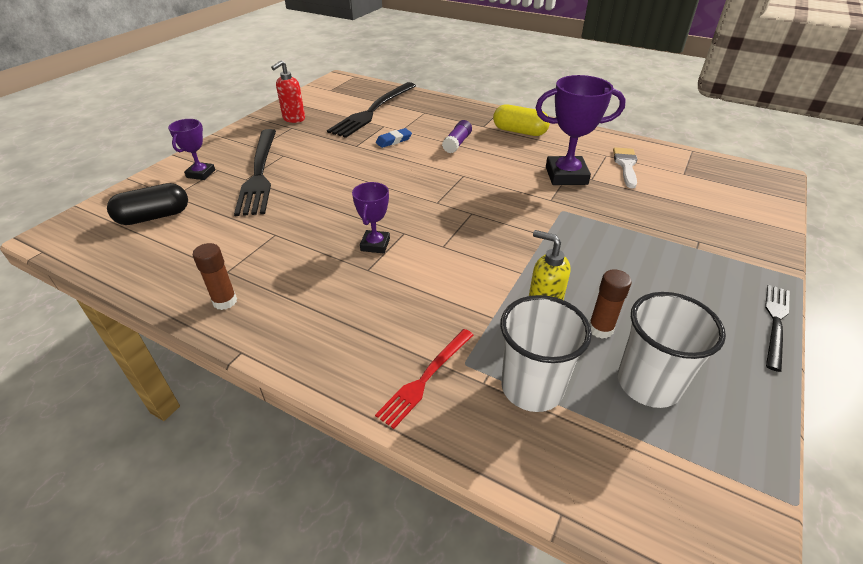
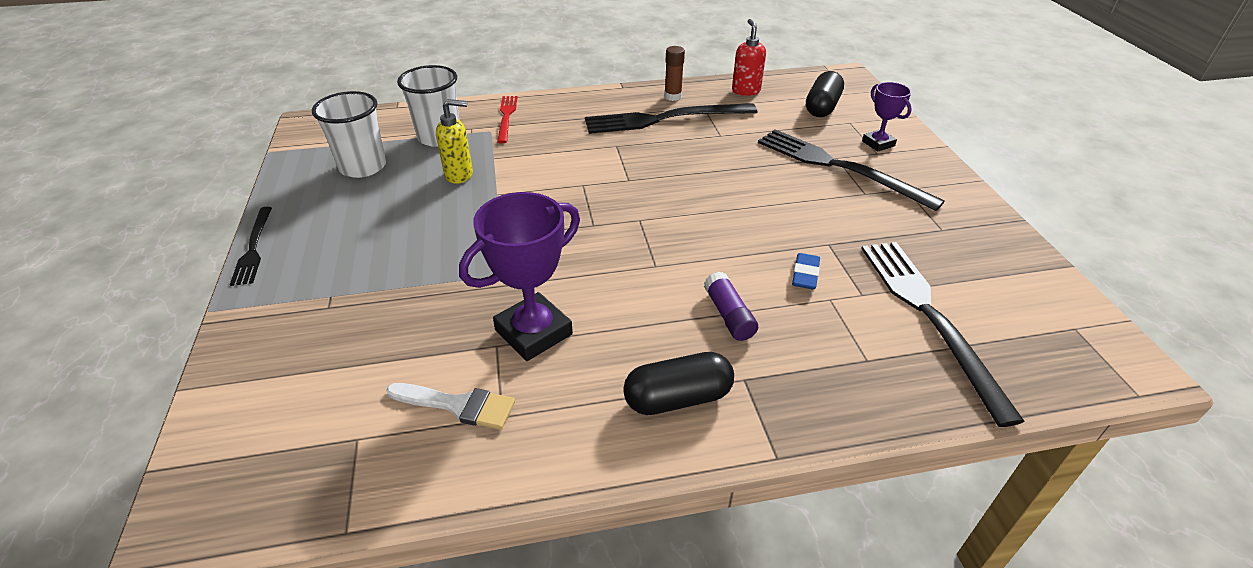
camera: 140 degrees right, 0 degrees up
(283, 276) = (664, 119): none -> black fork
(293, 119) = (970, 242): red soap dispenser -> red soap dispenser (745, 91)
(375, 245) = (636, 161): purple trophy -> none
(519, 131) = (678, 398): yellow capsule -> black capsule
(600, 329) = (408, 182): brown glue stick -> none
(626, 165) = (458, 405): white brush -> white brush turned 45 degrees counterclockwise

